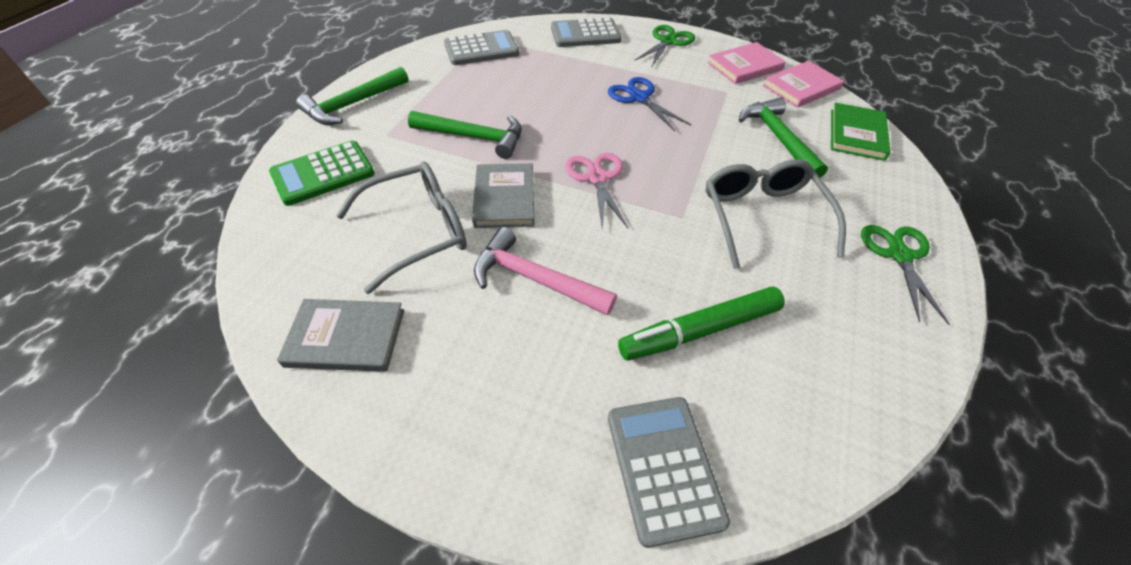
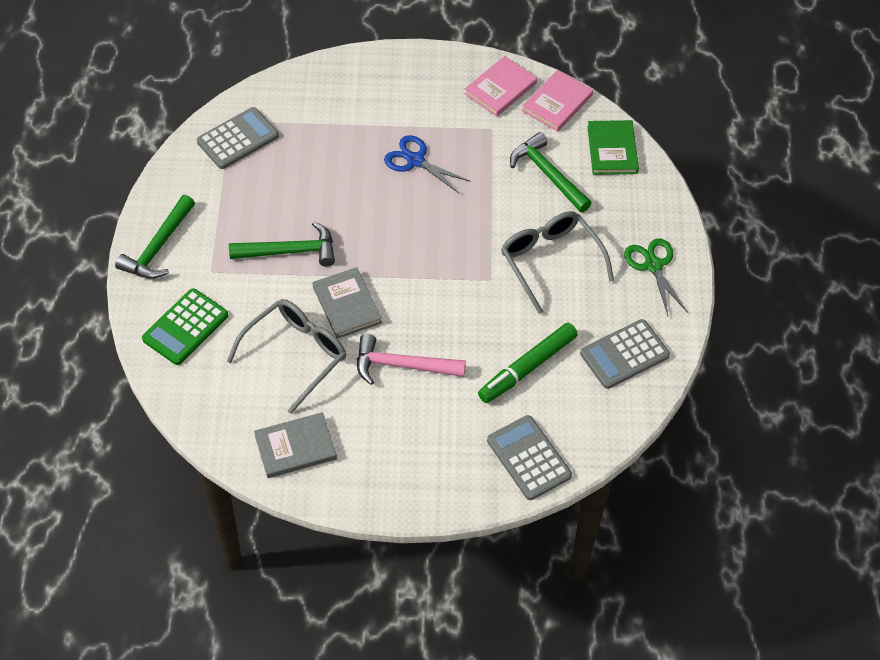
camera: 20 degrees left, 5 degrees up
(585, 34) = (331, 86): grey calculator -> grey calculator (624, 354)
(597, 178) = (412, 263): pink scissors -> none
(668, 41) = (417, 73): green scissors -> none

